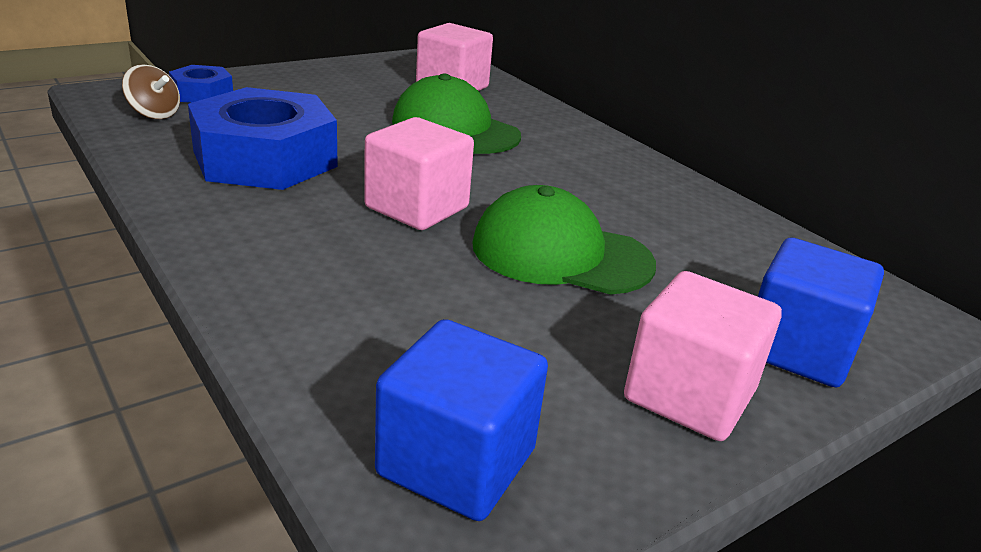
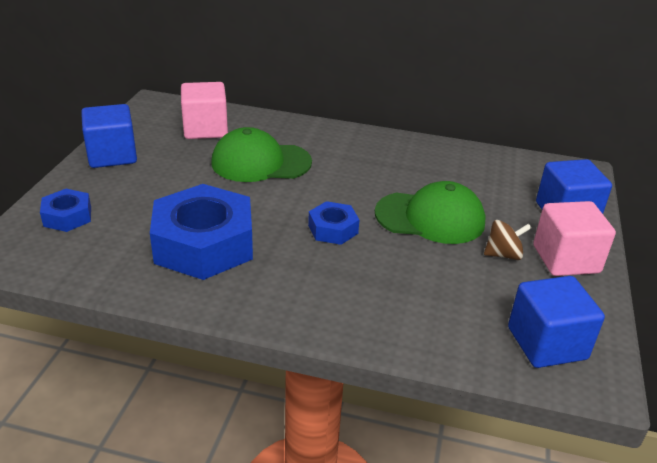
camera: 40 degrees left, 5 degrees up
(154, 114) = (72, 251): brown spinning top -> brown spinning top (503, 254)
(327, 73) = (112, 155): none -> blue cube
(417, 207) = (333, 229): pink cube -> blue nut
(561, 254) = (430, 218): green cap -> green cap turned 150 degrees counterclockwise

